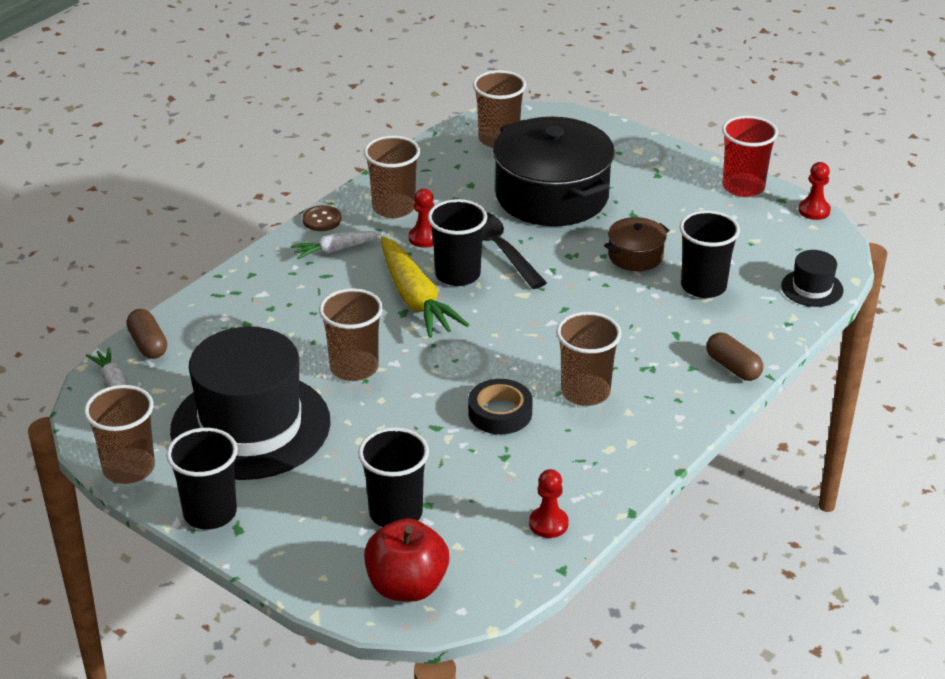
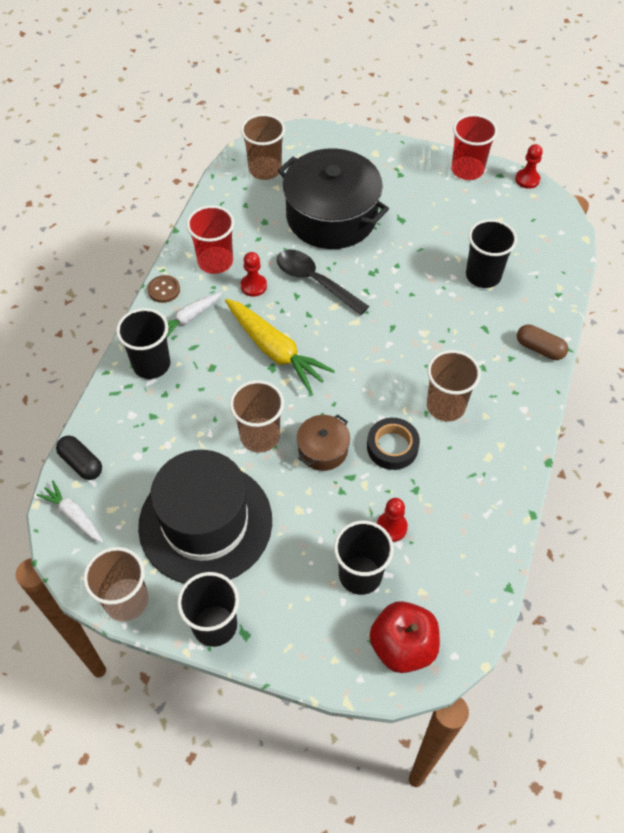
camera: 20 degrees left, 20 degrees up
(148, 344) = (81, 463): brown capsule -> black capsule
(393, 208) = (215, 261): brown cup -> red cup
(457, 274) = (296, 316): black cup -> black cup (151, 364)
(548, 524) = (478, 546): red pawn -> red pawn (391, 527)
(635, 256) = (420, 259): brown pot -> brown pot (323, 449)
(812, 288) = (559, 255): black hat -> none

